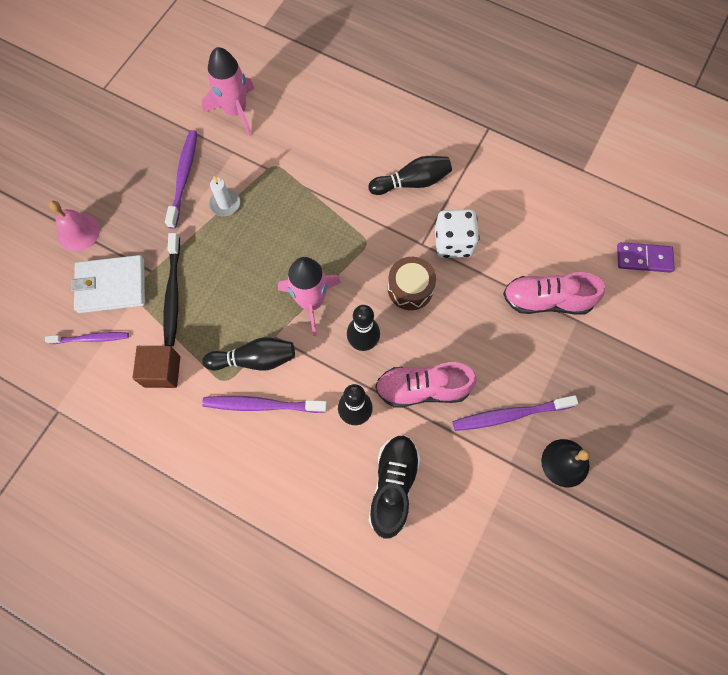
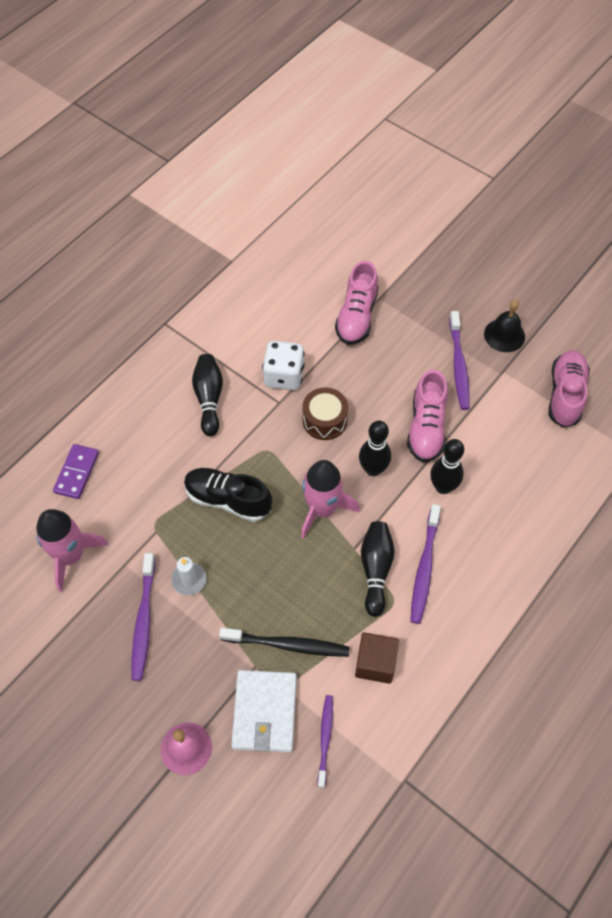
camera: 80 degrees left, 10 degrees down
(184, 177) = (143, 621): purple toothbrush -> purple toothbrush turned 105 degrees counterclockwise
(393, 486) = (513, 466): black shoe -> black shoe (228, 500)
(499, 540) = (565, 395): none -> pink shoe
(644, 258) = (330, 239): purple domino -> purple domino (76, 472)

